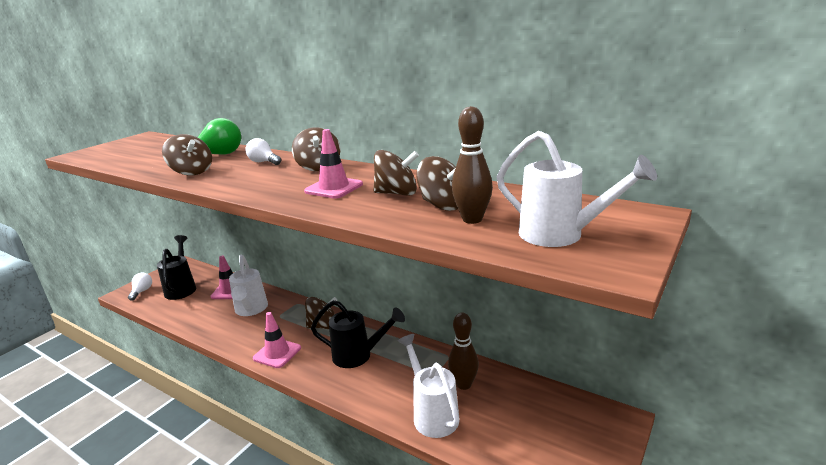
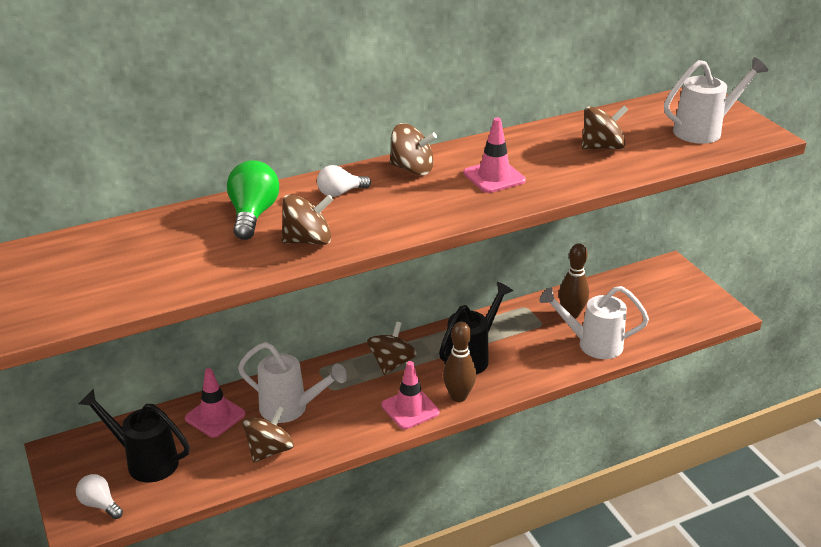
camera: 60 degrees left, 10 degrees up
(397, 193) = (549, 155): brown spinning top -> brown spinning top (269, 450)
(472, 219) = (644, 146): brown bowling pin -> brown bowling pin (458, 396)

